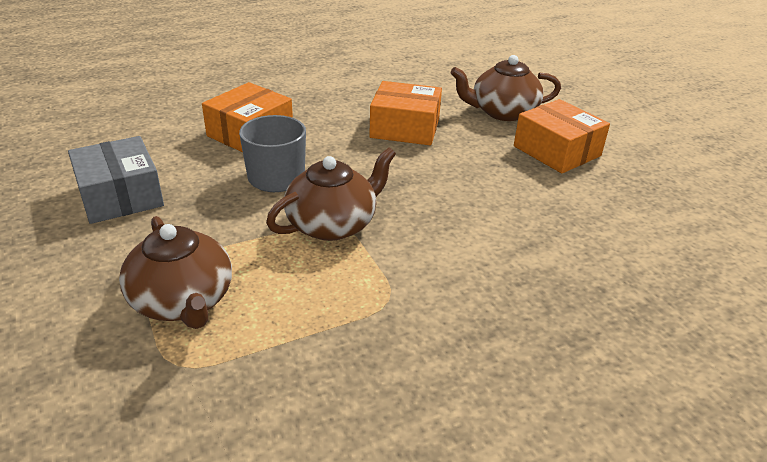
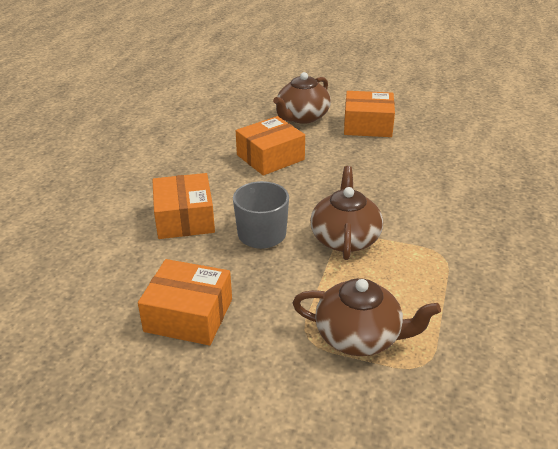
camera: 45 degrees left, 0 degrees up
(120, 196) = (189, 315): grey box -> orange box

